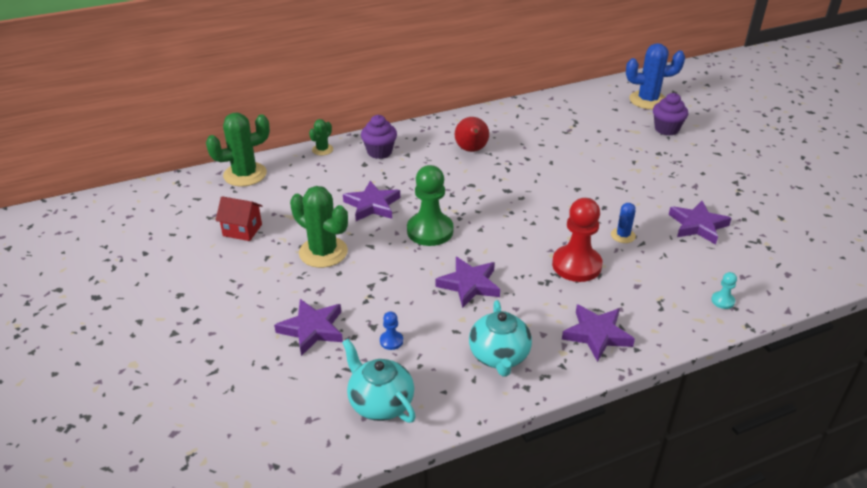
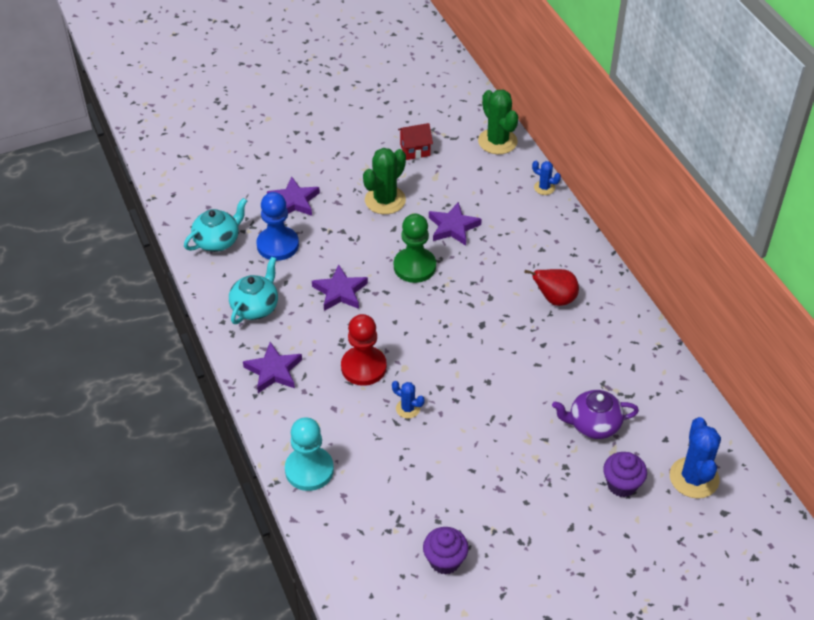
camera: 90 degrees right, 10 degrees up
(242, 230) = (415, 150): red house -> red house turned 60 degrees clockwise
(322, 150) = (544, 188): green cactus -> blue cactus
(379, 152) = (544, 228): purple cupcake -> purple cupcake (445, 561)
(391, 341) = (278, 245): blue pawn -> blue pawn, size x2.31
(499, 356) = (255, 307): turquoise teapot -> turquoise teapot turned 120 degrees clockwise
(611, 138) = (593, 425): none -> purple teapot
(697, 225) = (425, 475): purple star -> none
(722, 301) = (309, 470): turquoise pawn -> turquoise pawn, size x2.31

